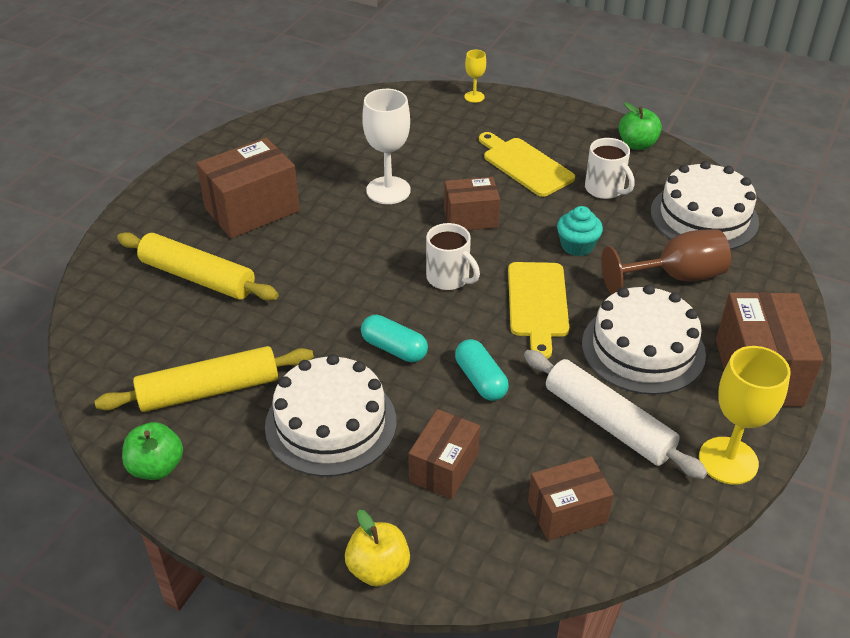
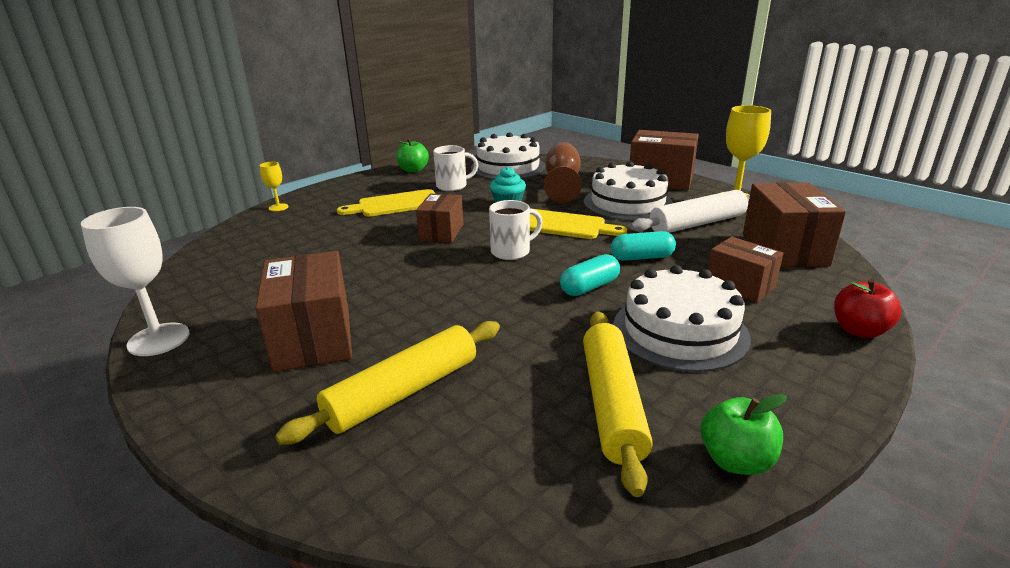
camera: 70 degrees left, 15 degrees down
(378, 568) = (859, 330): yellow apple -> red apple
(388, 190) = (365, 260): white goblet -> white goblet (159, 339)
(567, 512) = (784, 249): brown box -> brown box, size x1.59

